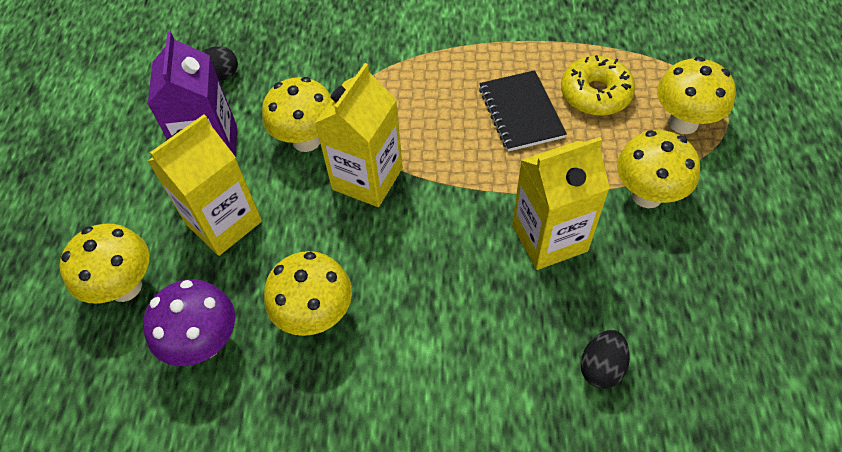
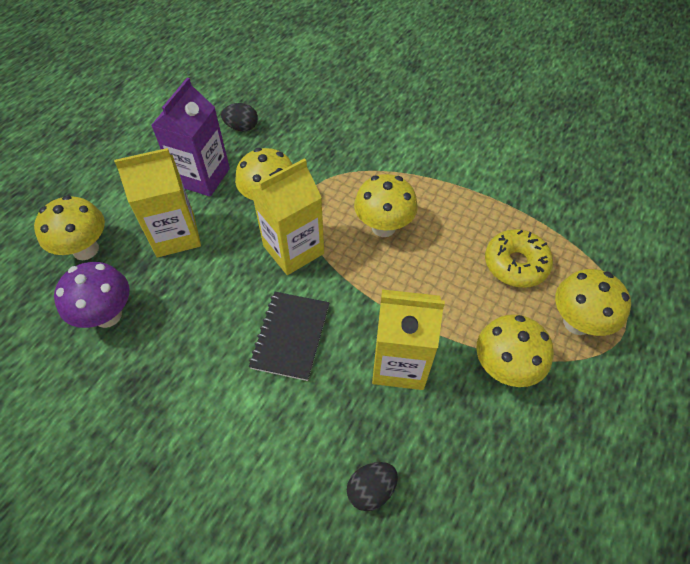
camera: 25 degrees right, 0 degrees up
(316, 315) = (191, 334): yellow mushroom -> yellow mushroom (383, 227)
(520, 112) = (443, 252): black notebook -> black notebook (290, 336)

